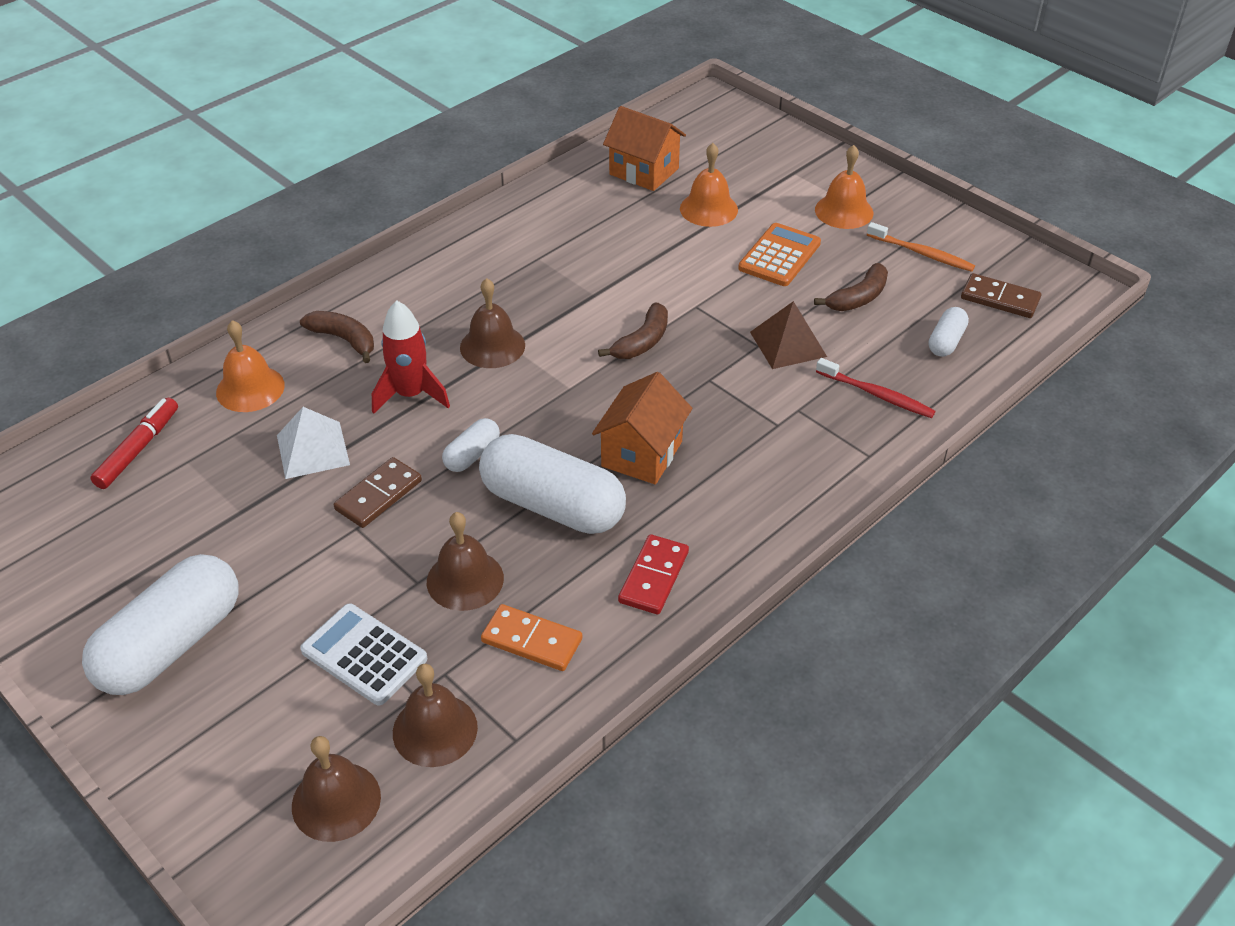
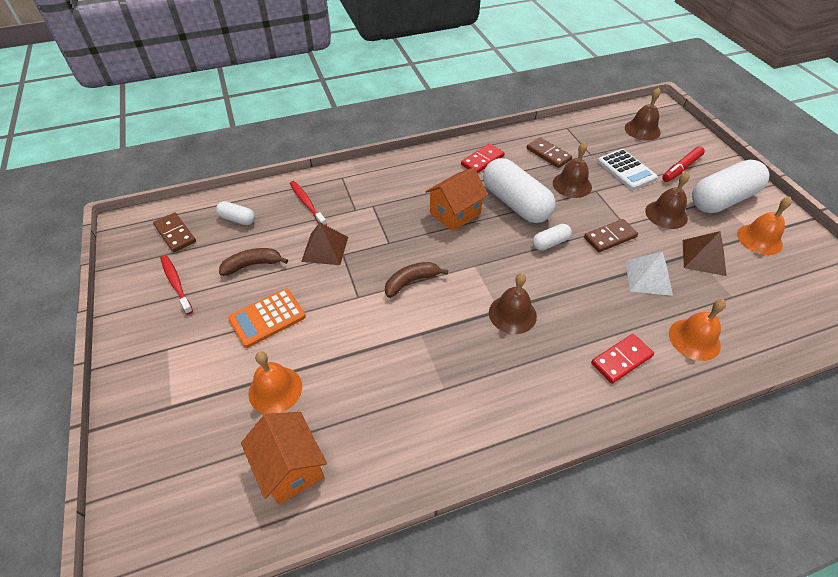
camera: 155 degrees left, 5 degrees up
(138, 449) = (769, 316): red marker -> red marker (681, 168)
(223, 510) = (703, 257): none -> brown pyramid
(344, 339) = (621, 359): brown banana -> red domino
(411, 395) = (579, 295): red rocket -> none
(435, 730) = (599, 138): brown bell -> brown bell (666, 214)
(532, 640) = (548, 154): orange domino -> brown domino
(844, 211) = (181, 343): orange bell -> orange bell (759, 239)
(921, 253) = (176, 283): orange toothbrush -> red toothbrush
(946, 341) = (237, 219): white capsule -> white capsule turned 60 degrees clockwise

